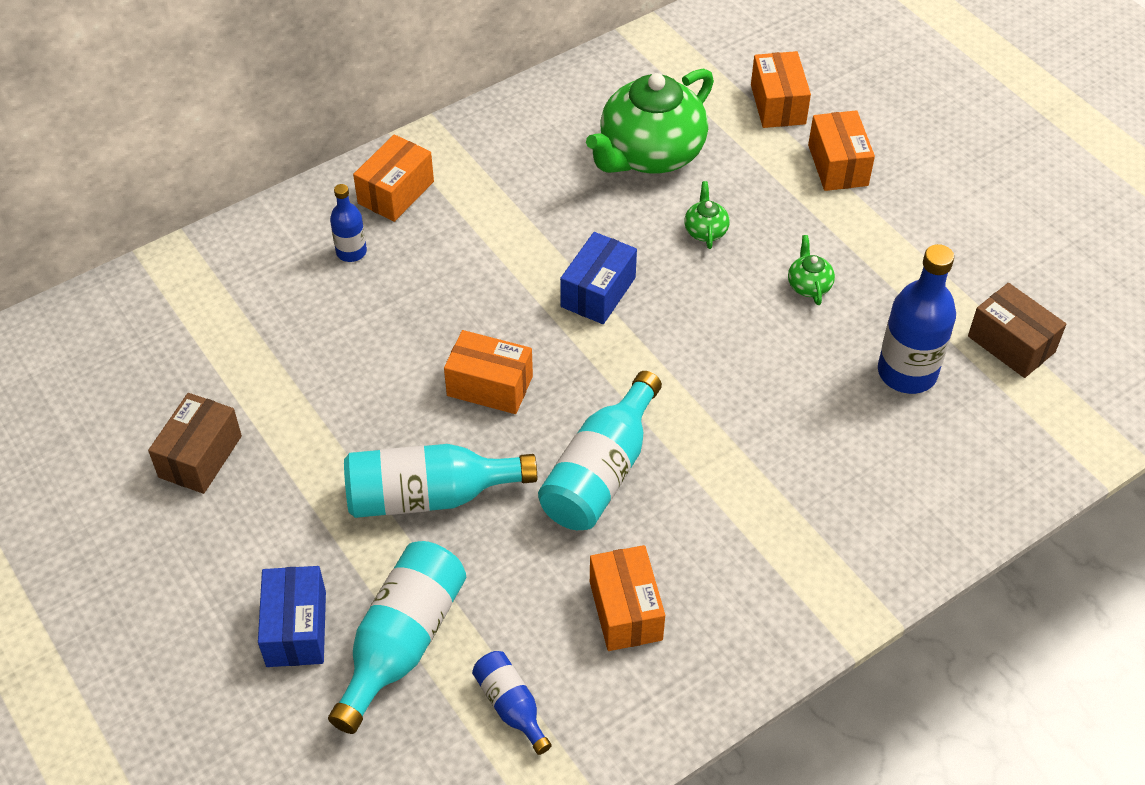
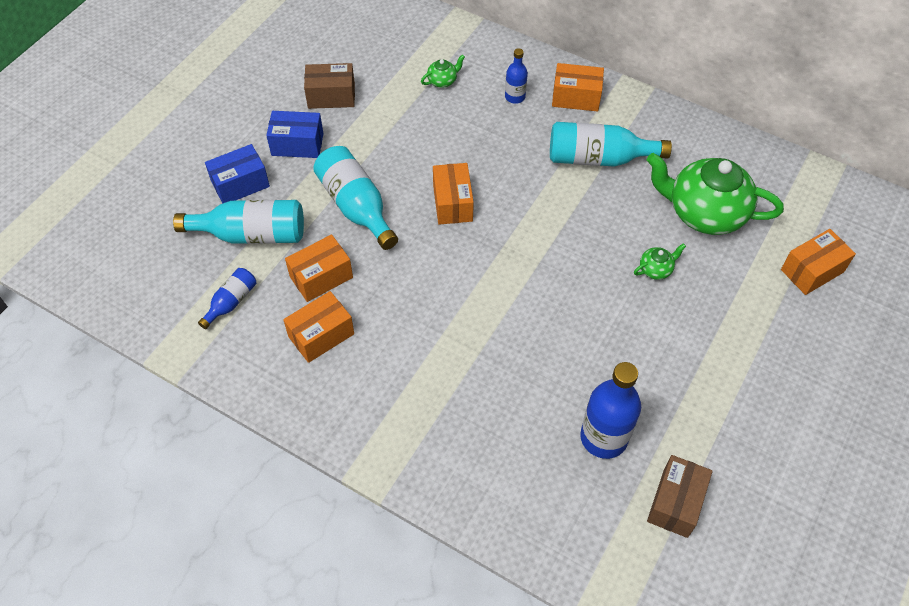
camera: 65 degrees right, 5 degrees up
(598, 292) = (561, 229): blue box -> blue box (297, 144)
(601, 472) = (418, 284): turquoise bottle -> turquoise bottle (598, 158)
(808, 285) = (646, 348): green teapot -> green teapot (442, 81)
(838, 165) = (778, 329): orange box -> orange box (321, 277)

